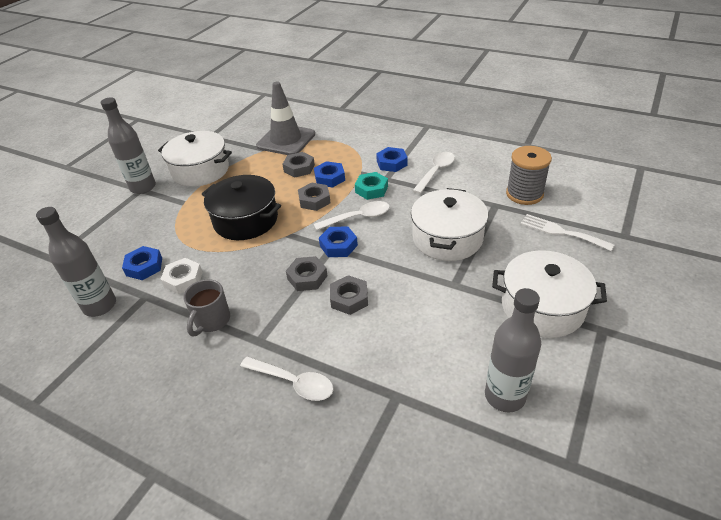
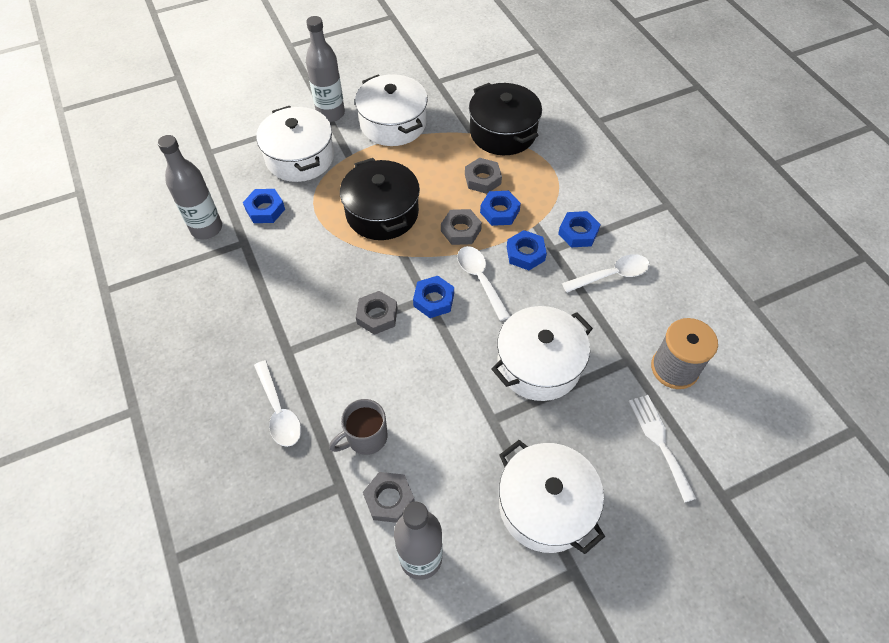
camera: 35 degrees right, 15 degrees up
(143, 222) = (300, 157): none -> white pot
(183, 279) = (283, 245): white nut -> none
(212, 321) = (270, 305): grey mug -> grey mug (365, 438)
(286, 140) = (503, 132): grey traffic cone -> black pot
(349, 298) = (390, 364): grey nut -> grey nut (389, 499)
(358, 217) = (480, 279): white spoon -> white spoon turned 135 degrees counterclockwise
(371, 189) = (525, 253): turquoise nut -> blue nut

